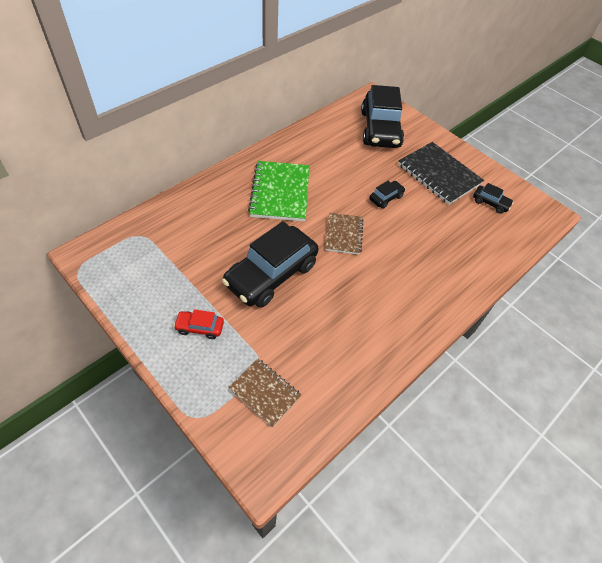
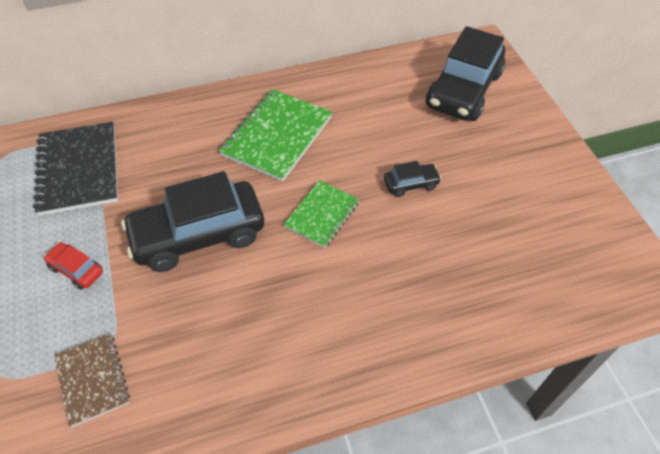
camera: 30 degrees right, 0 degrees up
(343, 234) = (321, 215): brown notebook -> green notebook
(439, 174) = (510, 174): black notebook -> black notebook (79, 170)
(490, 203) = (564, 238): black car -> none

